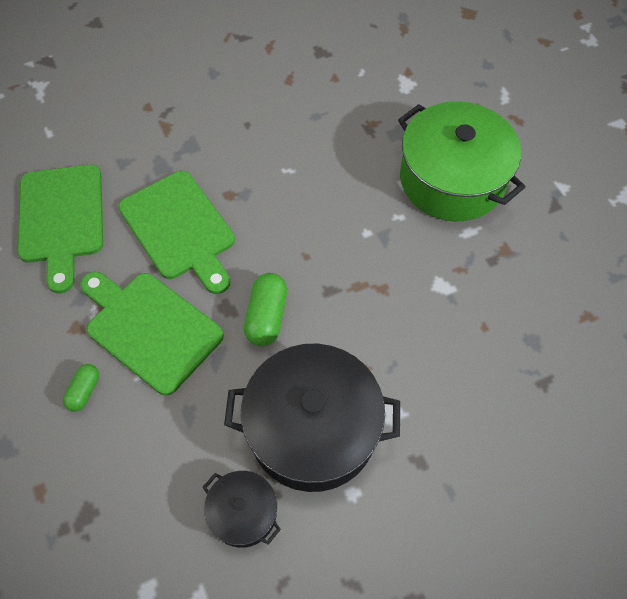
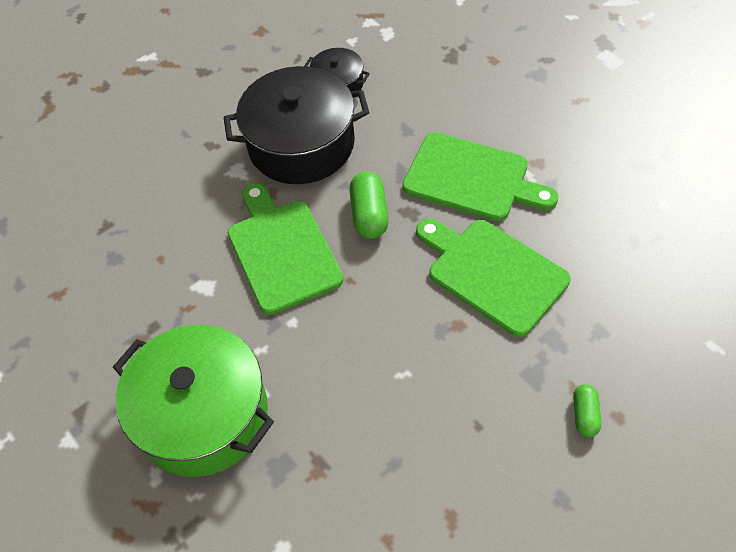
camera: 170 degrees right, 5 degrees down
(61, 219) = (621, 251): green cutting board -> green cutting board (282, 251)
(84, 391) = (500, 122): green capsule -> green capsule (585, 415)

